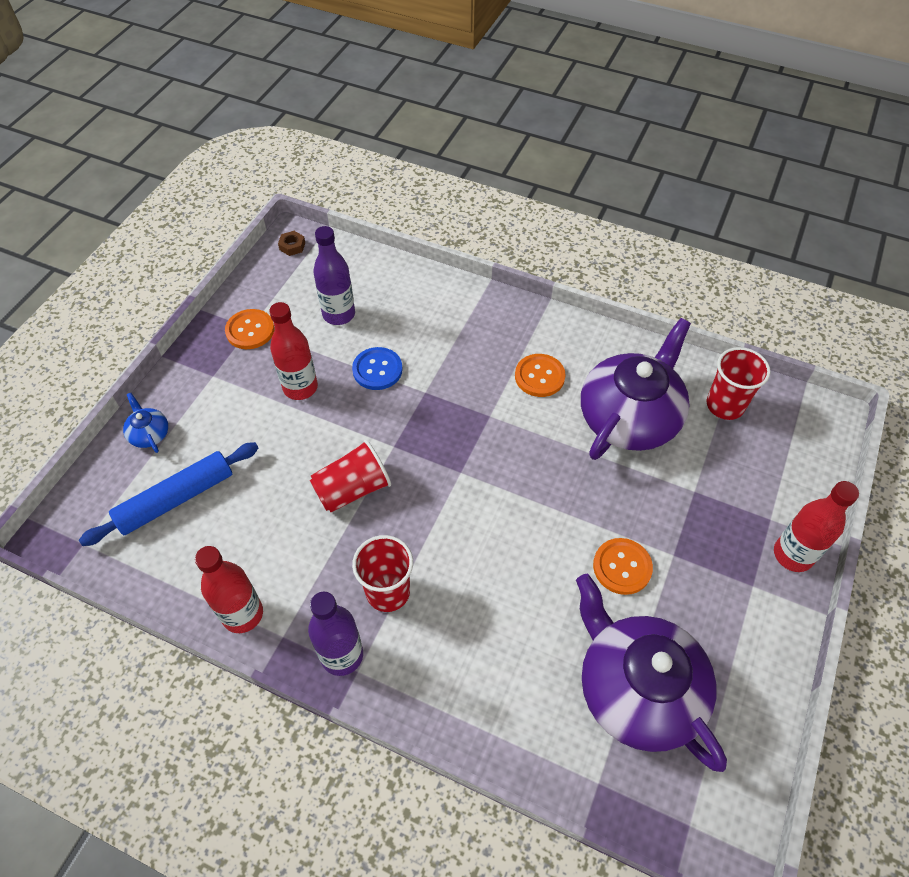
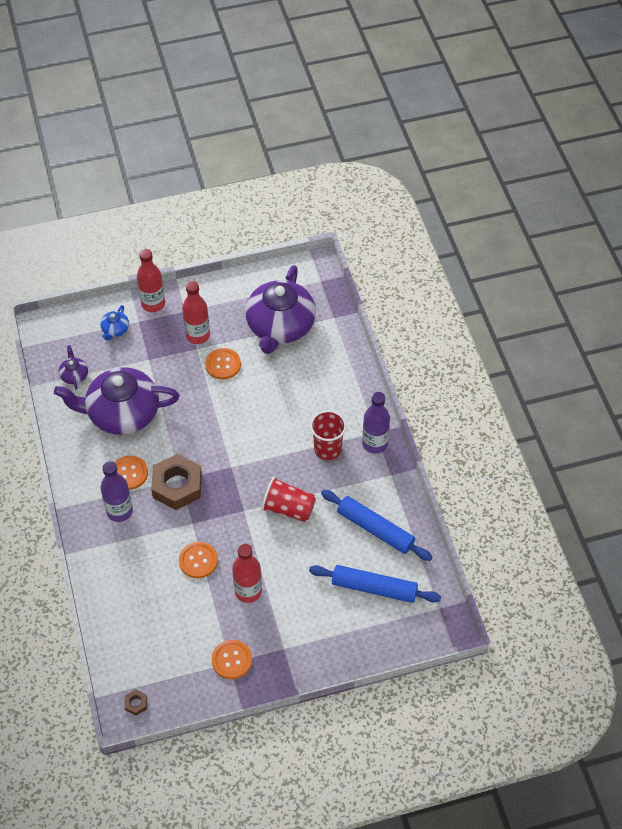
camera: 130 degrees left, 0 degrees up
(149, 434) = (352, 643): blue teapot -> blue teapot (115, 329)
(236, 557) = (375, 529): none -> blue rolling pin
(242, 614) = (398, 500): red bottle -> red bottle (197, 335)
(339, 314) = (173, 619): purple bottle -> purple bottle (119, 511)
(377, 370) = (198, 560): blue button -> orange button
(483, 407) = (177, 486): none -> brown nut
(725, 405) = (74, 375): red cup -> purple teapot

